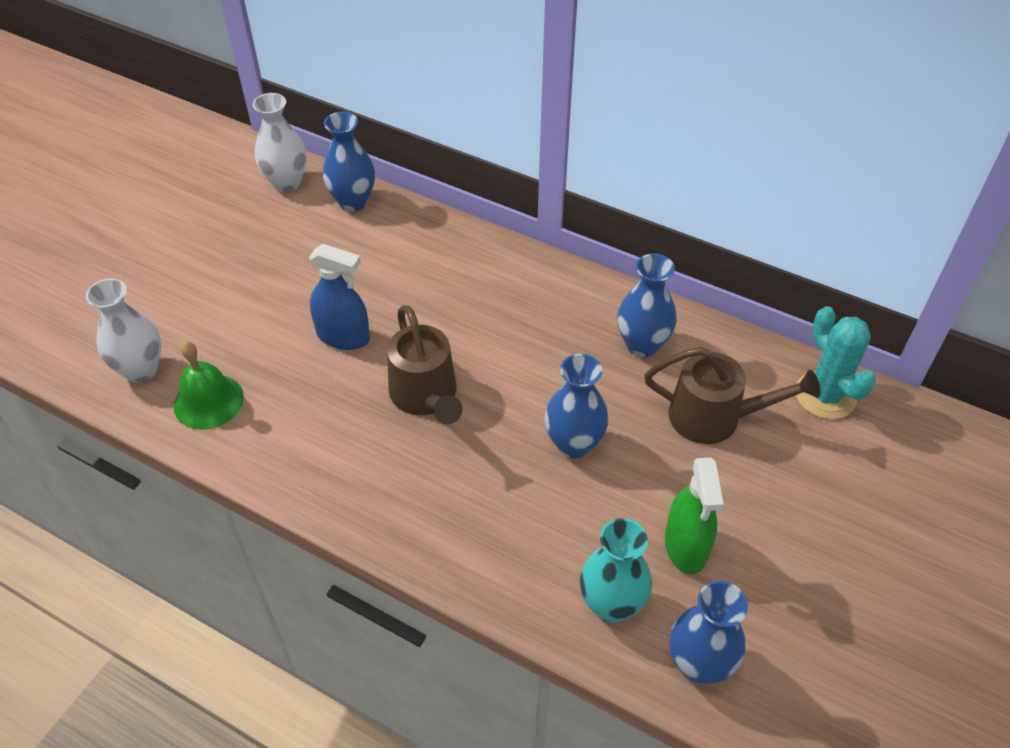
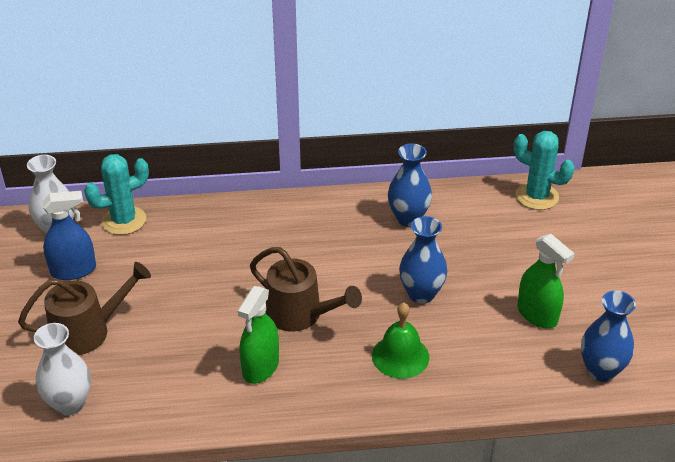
camera: 35 degrees left, 10 degrees down
(208, 401) = (146, 396): green bell -> green bell (400, 356)
(336, 432) = (260, 367): none -> green spray bottle
(343, 336) = (205, 307): blue spray bottle -> blue spray bottle (73, 270)
(353, 201) = (124, 220): blue vase -> turquoise cactus
(611, 604) = (526, 368): turquoise vase -> none
(715, 417) = (488, 238): brown watering can -> brown watering can (89, 331)

